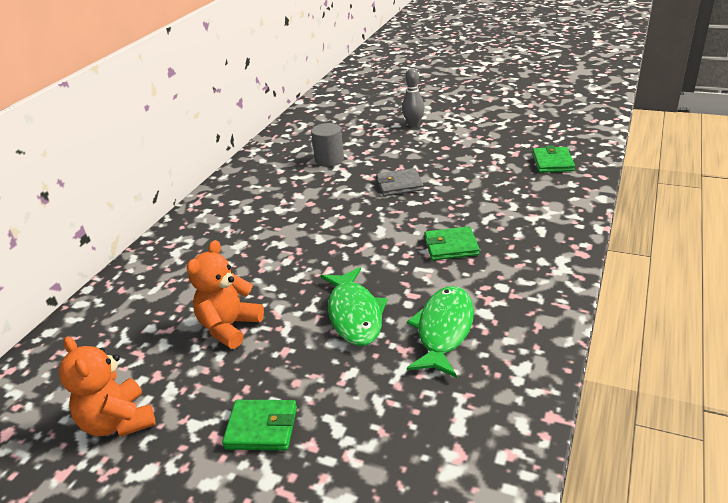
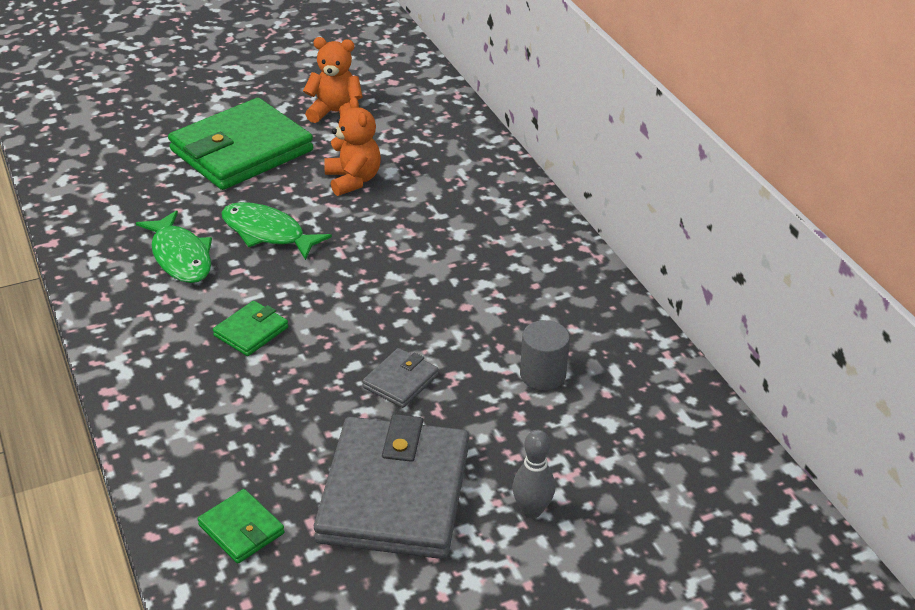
camera: 130 degrees right, 5 degrees up
(261, 428) = (241, 151): green wallet -> green wallet, size x2.29
(464, 148) = (394, 494): none -> grey wallet

